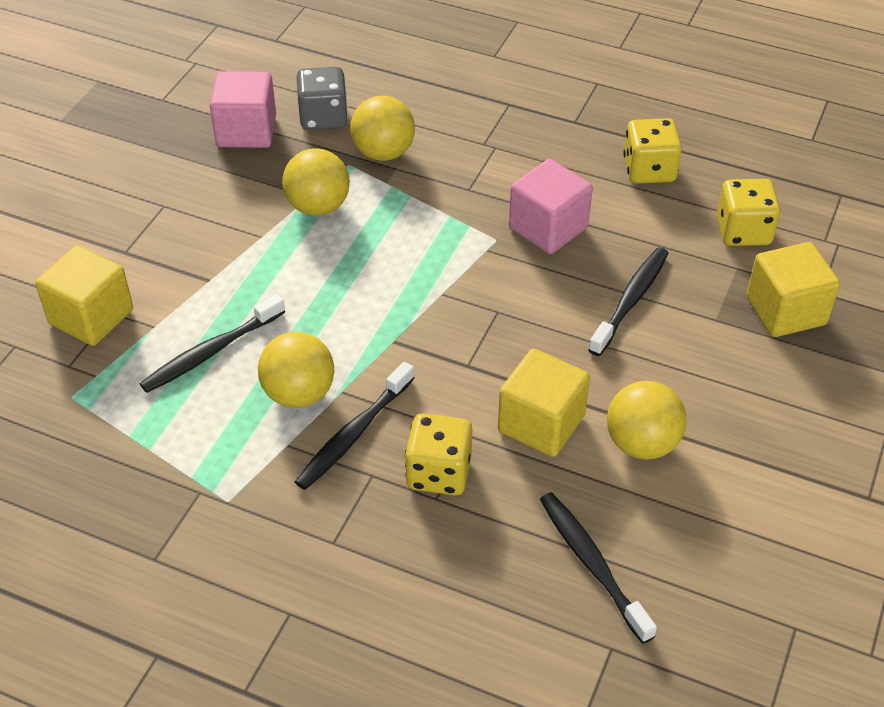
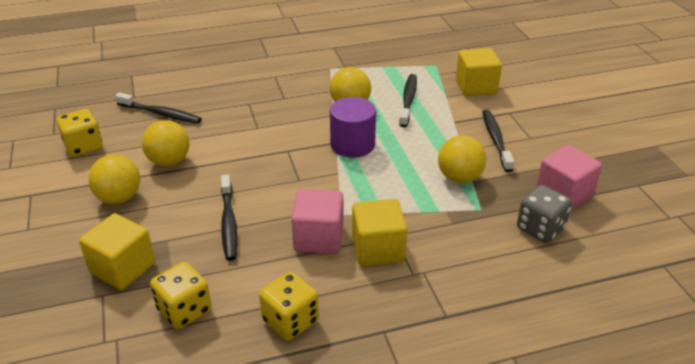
camera: 140 degrees right, 10 degrees down
(353, 434) = (308, 105): black toothbrush -> black toothbrush (496, 140)
(377, 323) = (352, 144): none -> purple cylinder
(383, 153) = (472, 227): yellow ball -> yellow ball (119, 198)
(439, 472) = (256, 110): yellow dice -> yellow dice (83, 146)
(541, 423) = (227, 146): yellow cube -> yellow cube (378, 249)

